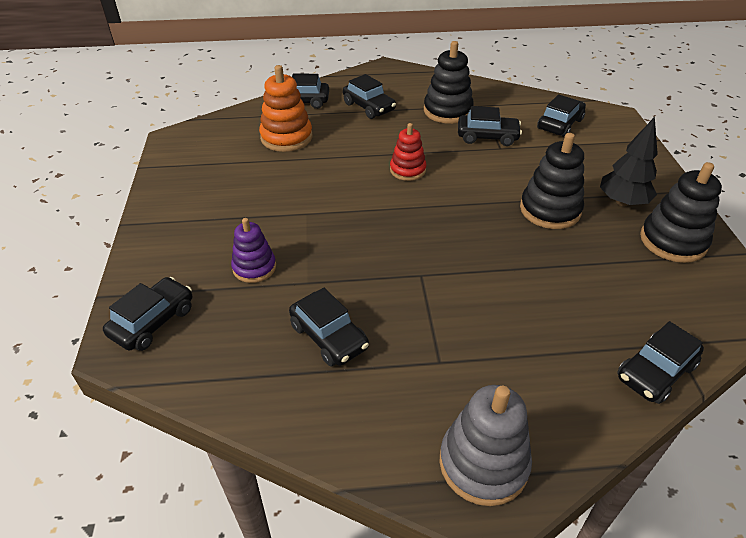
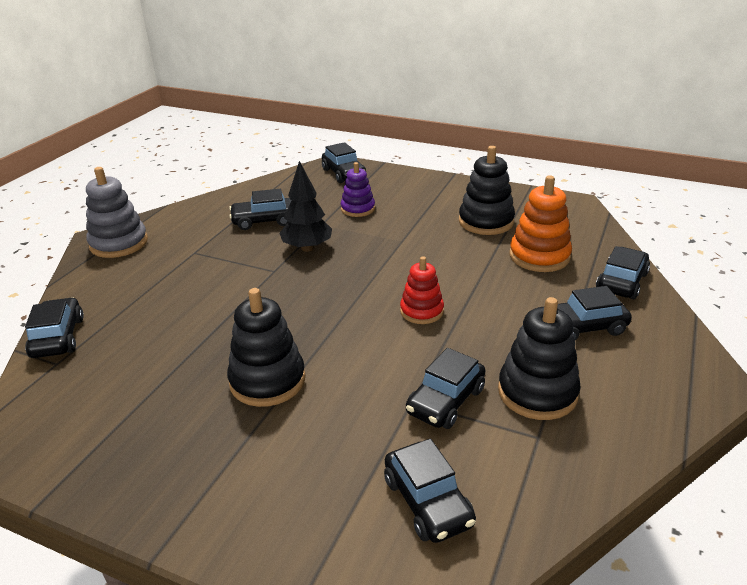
camera: 120 degrees right, 10 degrees down
(622, 202) = (217, 451): black tree -> black tree (307, 248)
(672, 241) = (125, 450): black stacking toy -> black stacking toy (486, 222)

